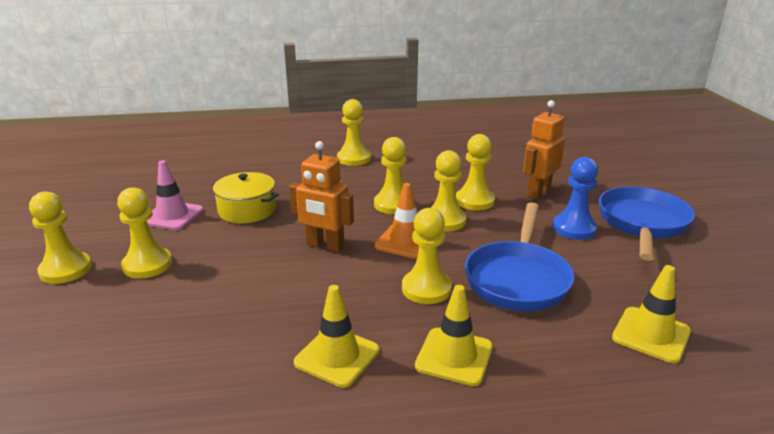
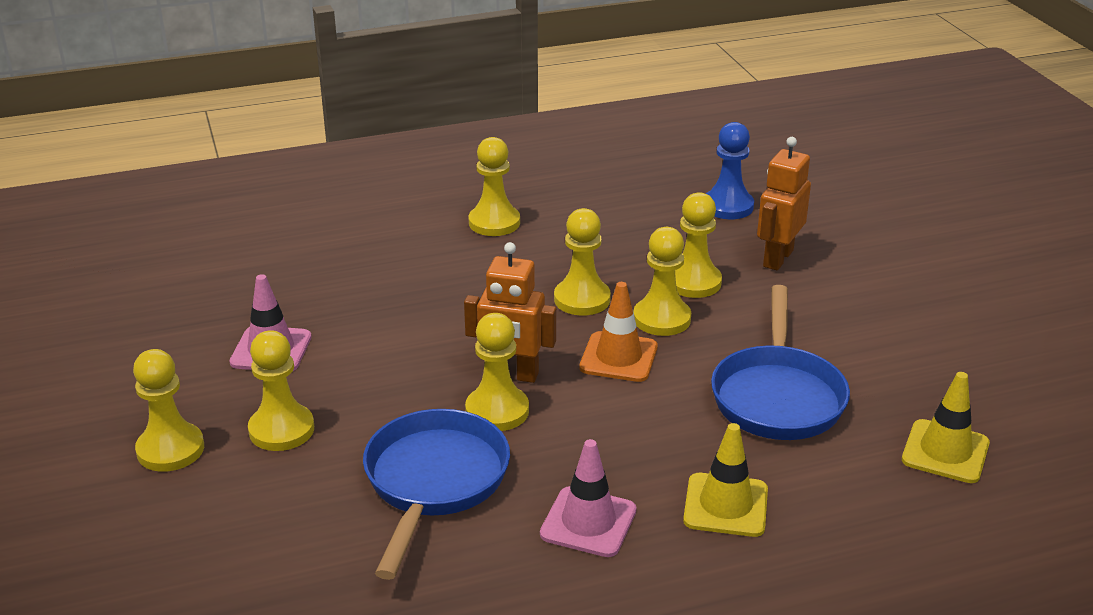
camera: 10 degrees left, 5 degrees up
(247, 210) = (376, 330): yellow pot -> none
(337, 356) = (588, 522): yellow traffic cone -> pink traffic cone
(426, 289) = (667, 423): yellow pawn -> yellow pawn (497, 411)
(574, 228) = (835, 314): blue pawn -> blue pawn (728, 206)
(642, 224) = (922, 297): blue pan -> blue pan (434, 483)

